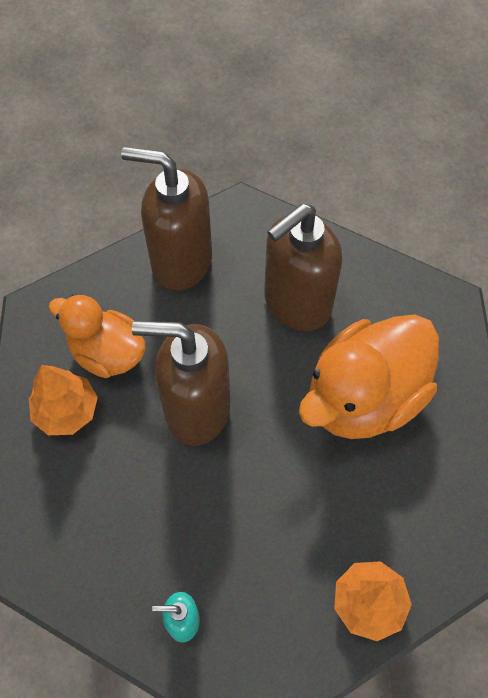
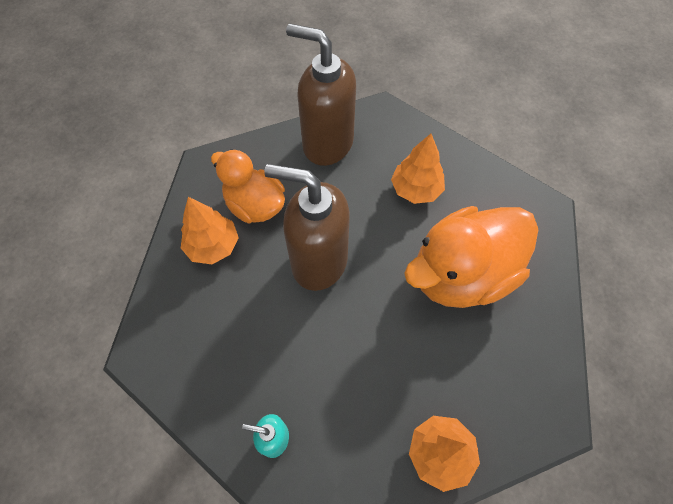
camera: 10 degrees right, 0 degrees up
(296, 303) = (416, 189): brown soap dispenser -> orange tree

